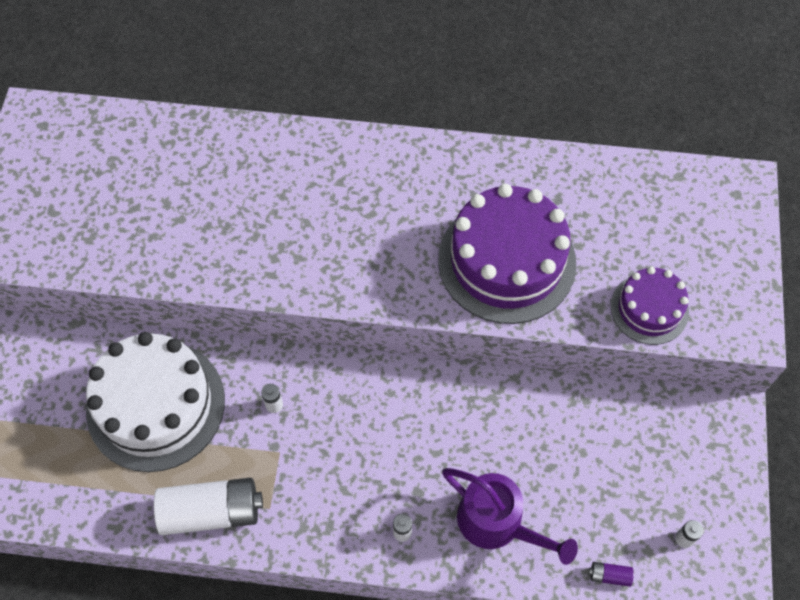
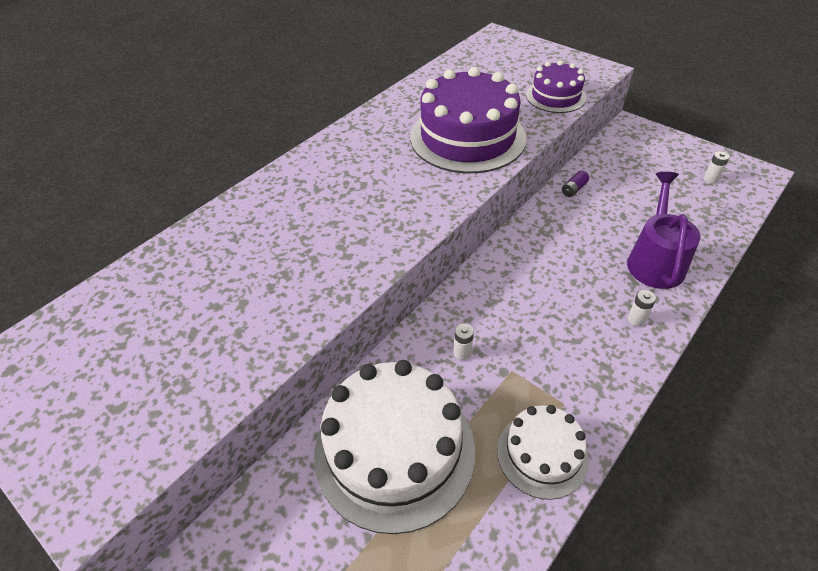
camera: 55 degrees left, 15 degrees down
(211, 511) = (542, 454): white battery -> white cake
(497, 523) = (655, 261): purple watering can -> purple watering can turned 60 degrees counterclockwise
(609, 576) = (725, 223): purple battery -> purple battery (574, 189)

